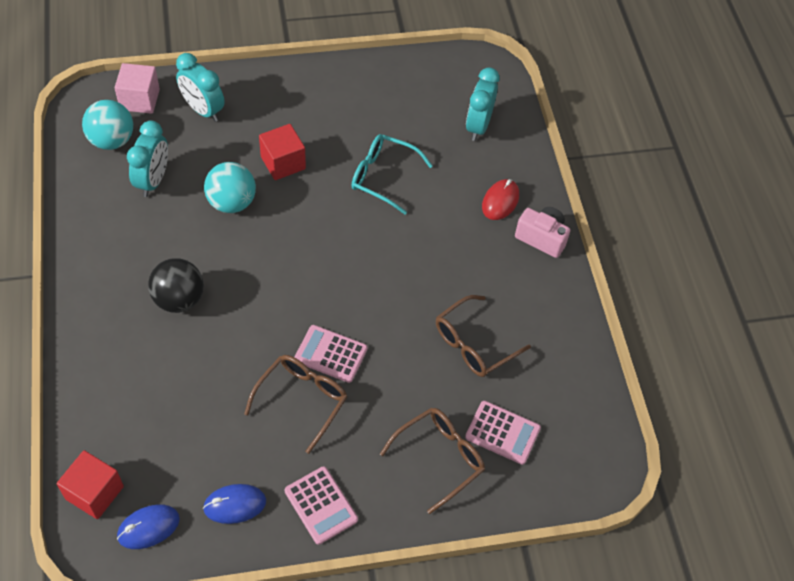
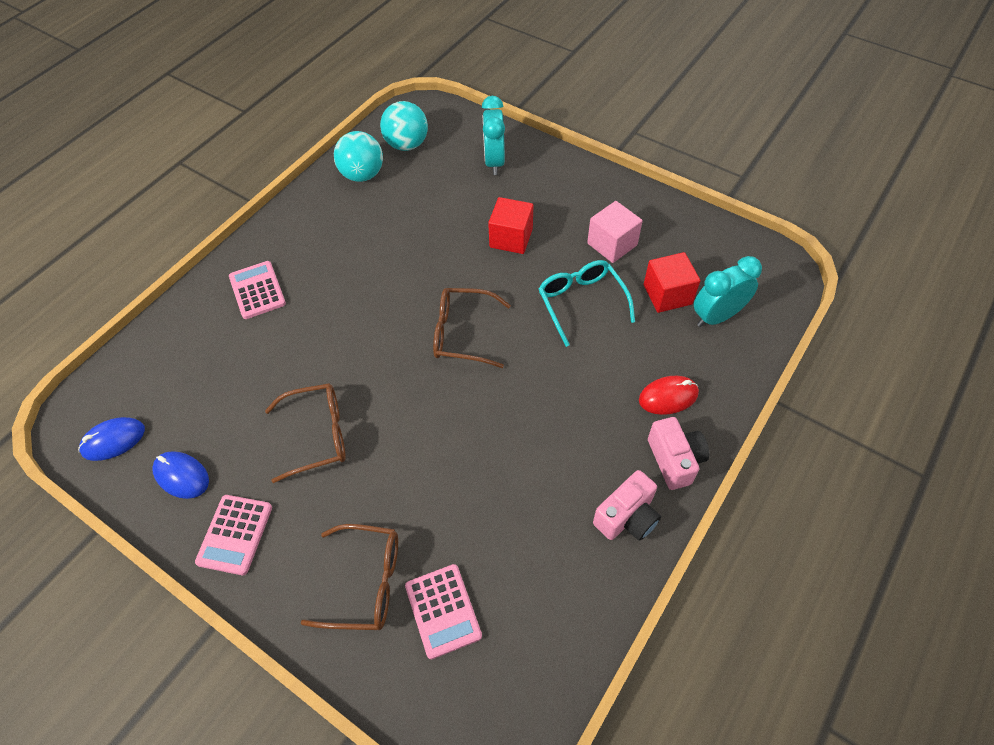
camera: 50 degrees right, 0 degrees up
(94, 492) = (114, 384): red cube -> red cube (667, 294)
(140, 100) = (457, 128): pink cube -> pink cube (612, 244)
(148, 528) = (113, 440): blue mouse -> blue mouse turned 45 degrees counterclockwise
(153, 181) = (402, 190): turquoise clock -> none
(179, 299) = (323, 288): black ball -> none
(232, 202) = (439, 242): turquoise ball -> turquoise ball (362, 175)
(331, 354) = (380, 416): pink calculator -> pink calculator (257, 290)
(474, 344) = (506, 506): brown glasses -> brown glasses (463, 333)
(549, 293) = (627, 517): none -> pink camera

